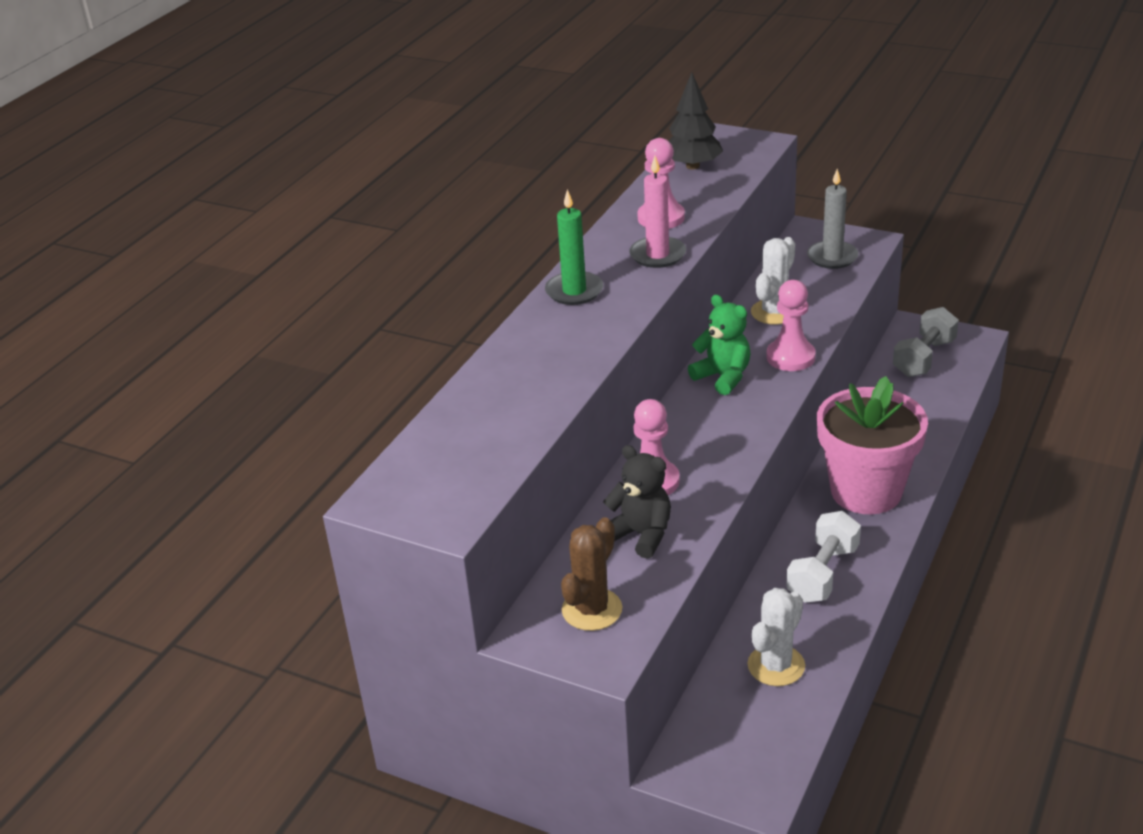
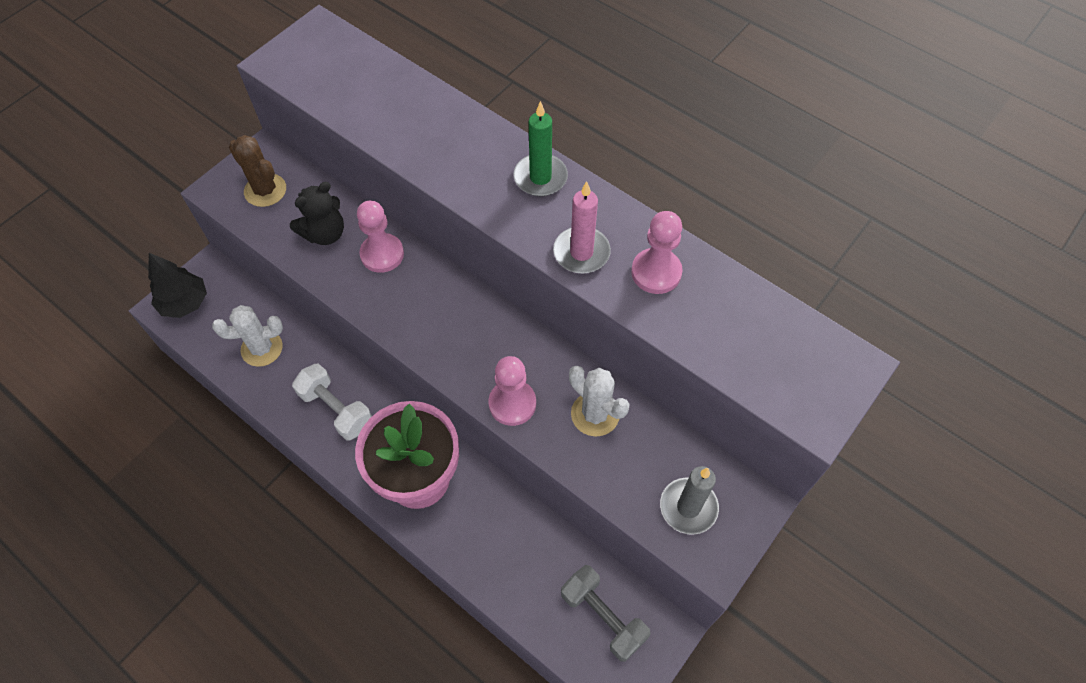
camera: 100 degrees right, 25 degrees up
(692, 166) = (768, 329): black tree -> black tree (185, 303)
(723, 377) = (501, 339): green teddy bear -> none
(776, 666) = (262, 348): white cactus -> white cactus turned 60 degrees counterclockwise

